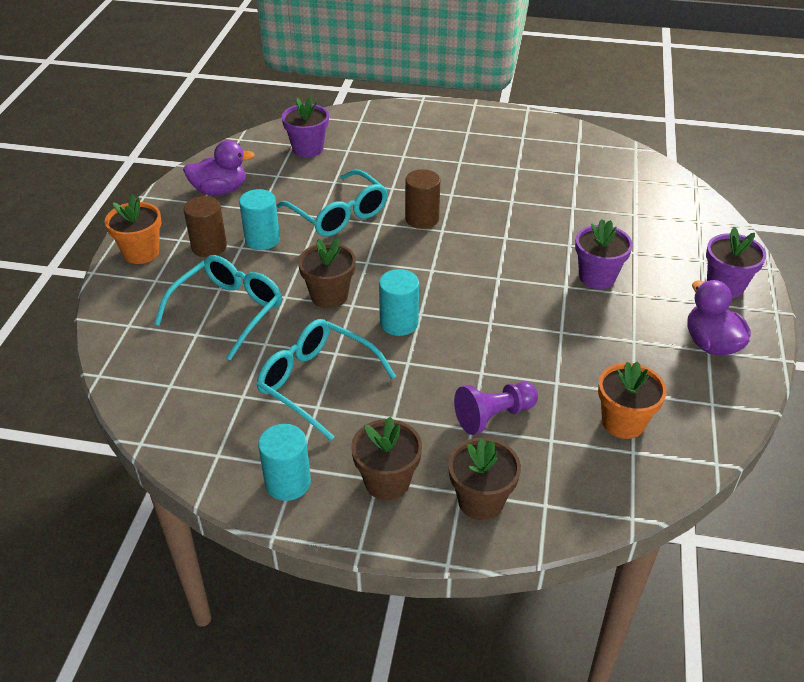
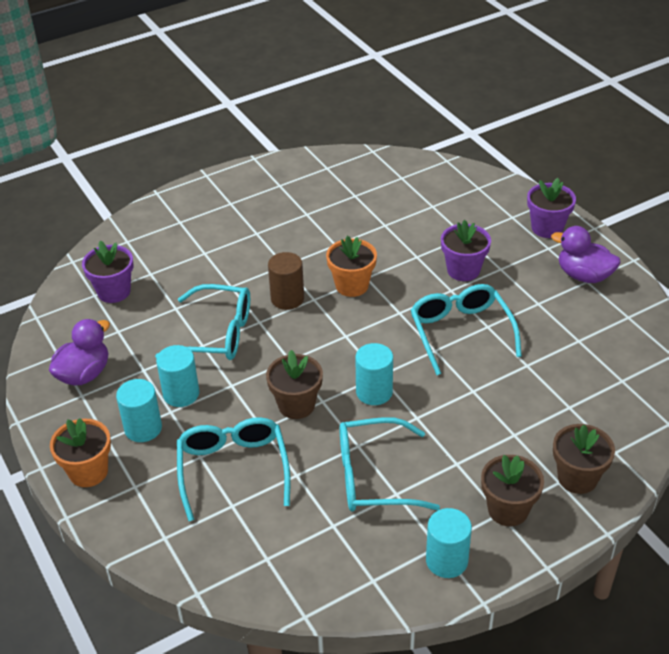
camera: 40 degrees left, 0 degrees up
(209, 247) = (143, 428): brown cylinder -> turquoise cylinder
(494, 416) = (517, 416): purple pawn -> none
(530, 322) = (460, 332): none -> turquoise glasses
(623, 422) = (595, 364): orange flower pot -> orange flower pot (352, 285)

